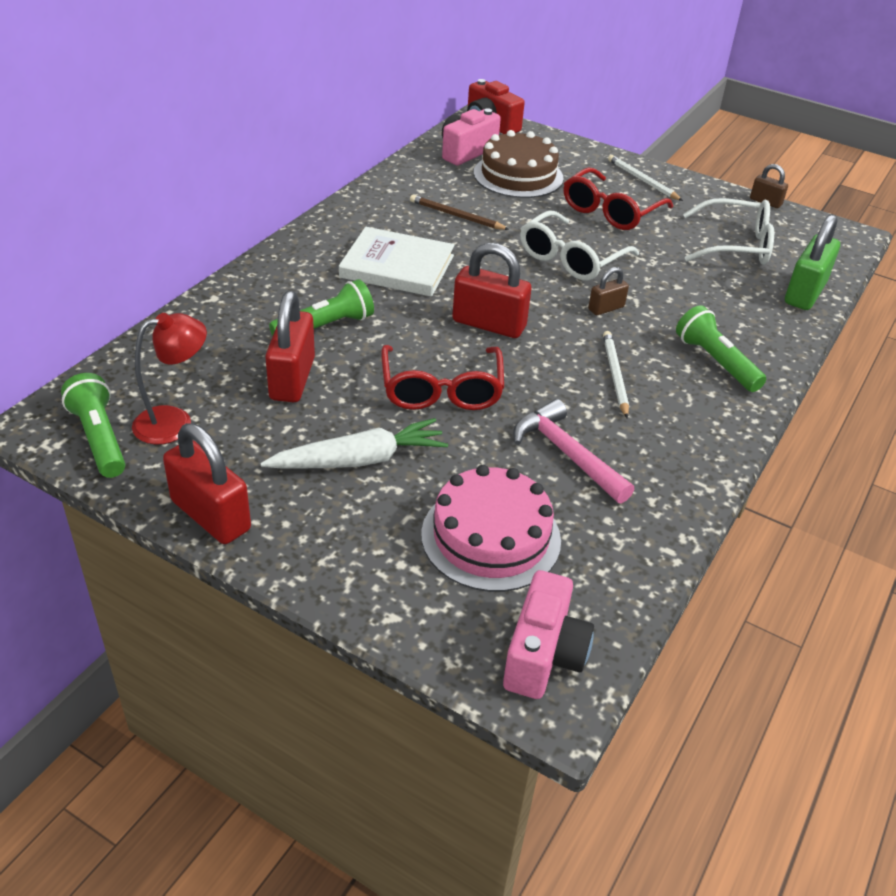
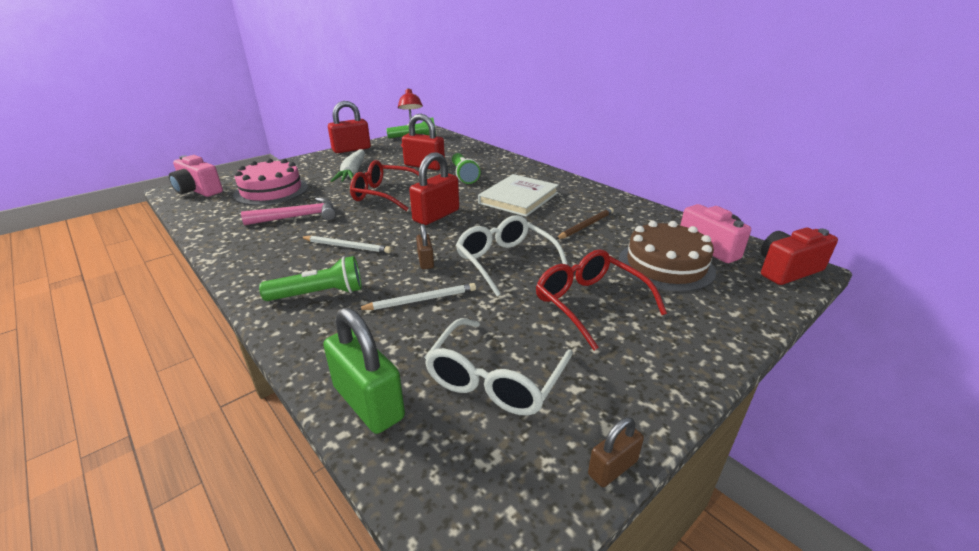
camera: 110 degrees right, 10 degrees down
(642, 180) = (669, 348): white pencil -> white pencil (421, 300)

